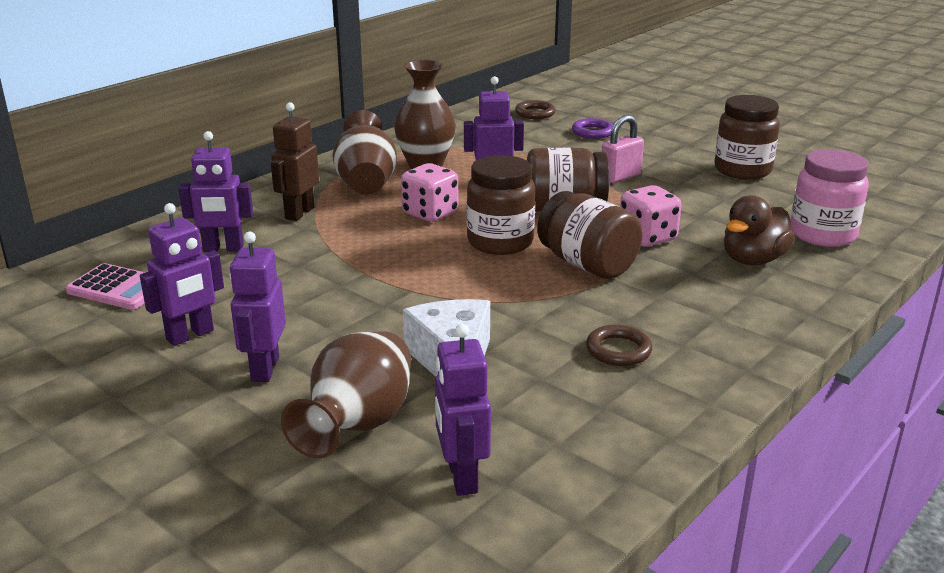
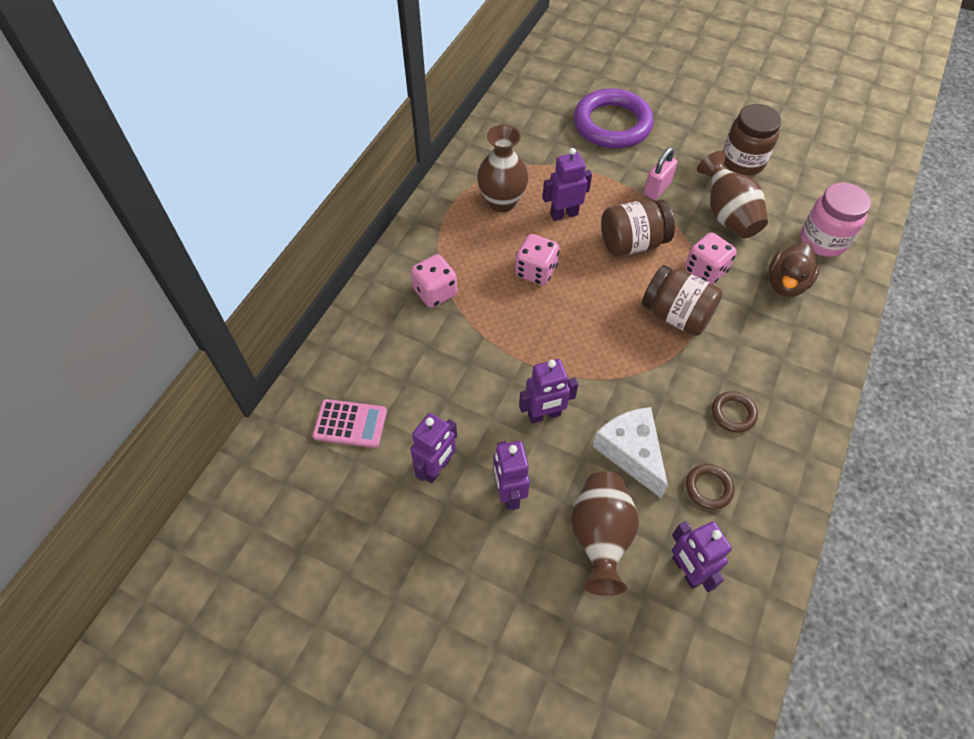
camera: 15 degrees left, 30 degrees up
(223, 249) = (402, 354): purple robot -> purple robot (544, 415)
(299, 213) = (435, 292): brown robot -> pink dice
(366, 183) = (467, 238): brown vase -> brown vase (727, 215)
(500, 242) = (603, 299): brown jar -> none
(535, 113) = (555, 102): brown ring -> brown ring (708, 488)
(592, 132) = (612, 124): purple ring -> purple ring, size x2.26

